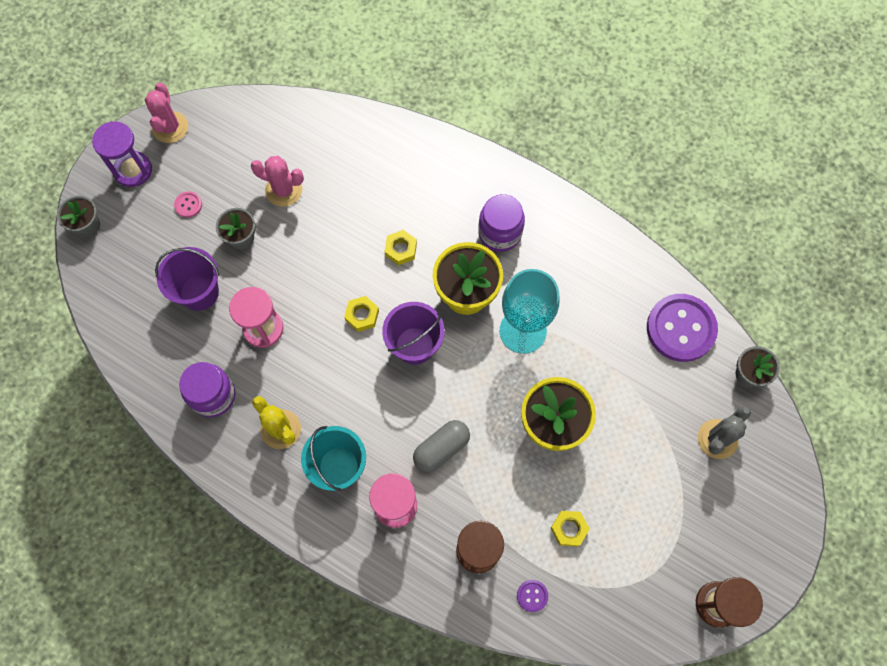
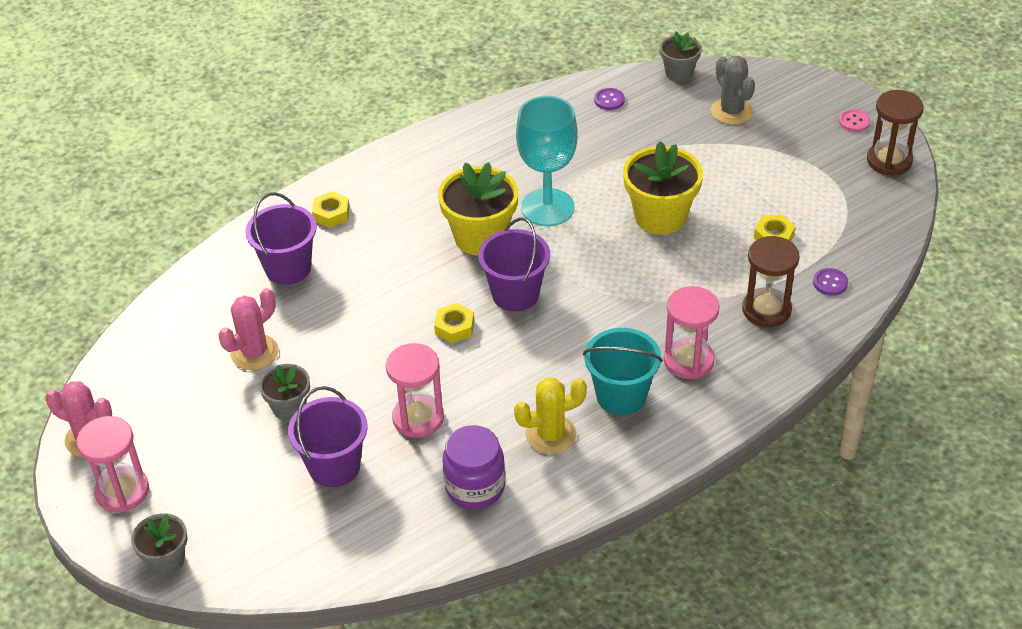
camera: 65 degrees left, 25 degrees down
(133, 170) = (122, 491): purple hourglass -> pink hourglass
(188, 205) = (210, 447): pink button -> pink button (854, 122)
(375, 172) = (288, 268): none -> purple bucket
(401, 249) = (396, 273): yellow nut -> yellow nut (331, 214)
(441, 448) = (643, 306): grey capsule -> none
(500, 233) = (428, 192): purple jar -> none
(681, 328) = (609, 100): purple button -> purple button, size x0.41

